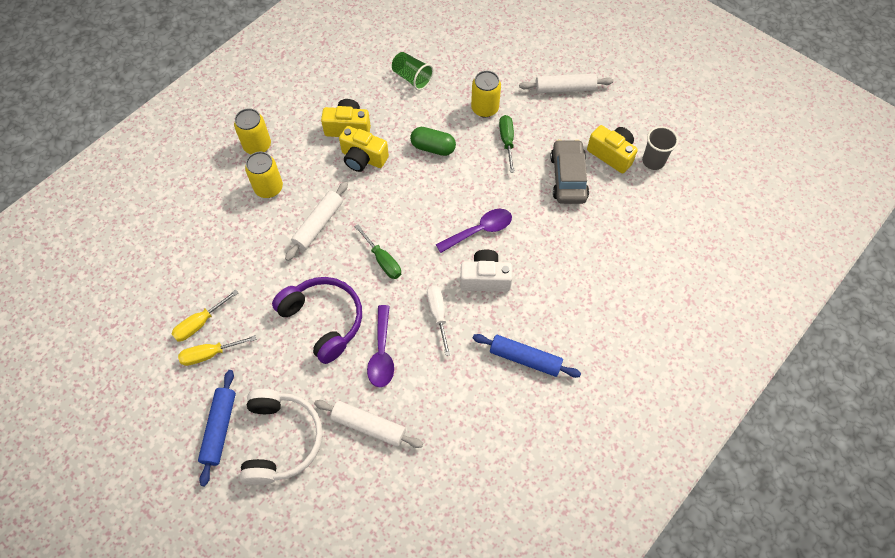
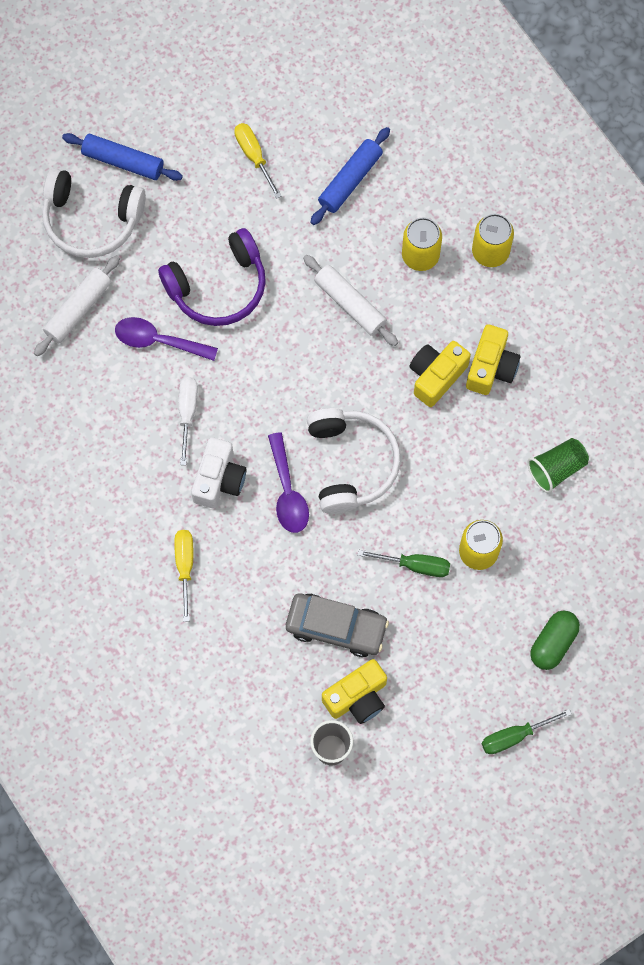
camera: 105 degrees right, 10 degrees up
(210, 354) = (213, 162): yellow screwdriver -> yellow screwdriver (185, 566)
(382, 260) = (278, 367): green screwdriver -> green screwdriver (515, 736)
(433, 147) = (430, 467): green capsule -> green capsule (553, 643)
(438, 315) = (187, 413): white screwdriver -> white screwdriver turned 90 degrees counterclockwise
(445, 195) = (351, 463): none -> white headphones
(525, 359) = (103, 495): blue rolling pin -> blue rolling pin (350, 180)
(565, 89) = (485, 672): white rolling pin -> none

